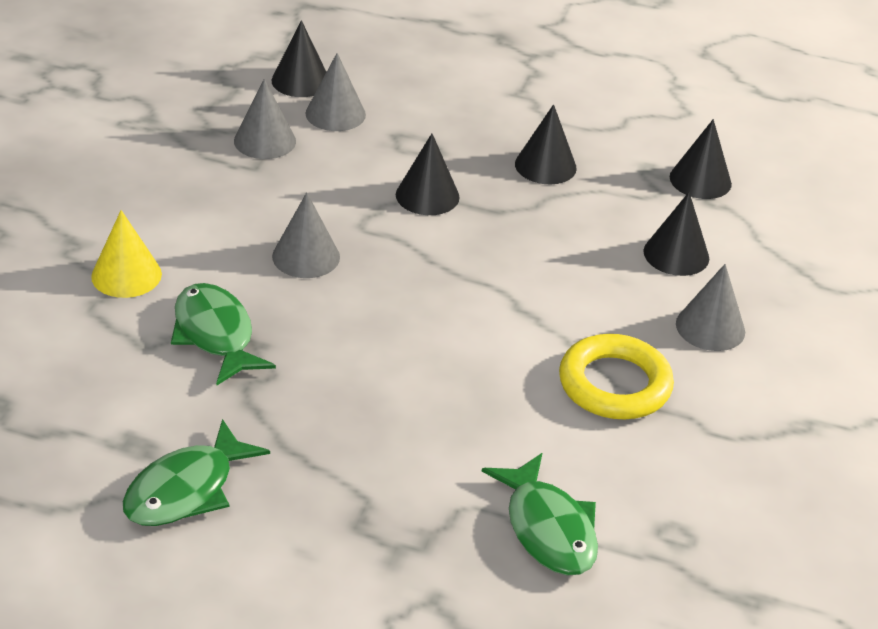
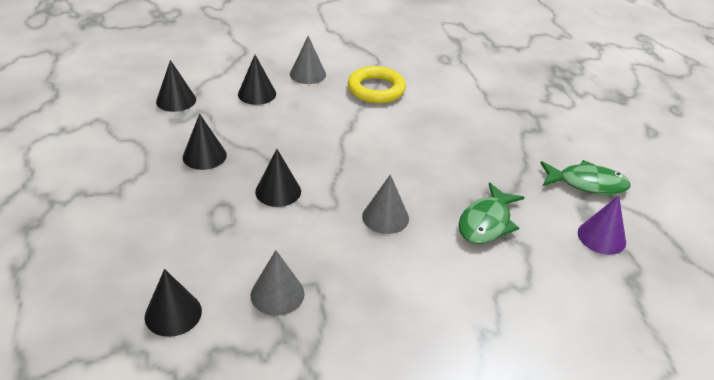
camera: 120 degrees left, 0 degrees up
(84, 427) = (601, 237): none -> purple cone
(126, 275) = (483, 287): yellow cone -> none
(335, 114) = (210, 272): grey cone -> none
(548, 528) = (478, 85): green fish -> none

